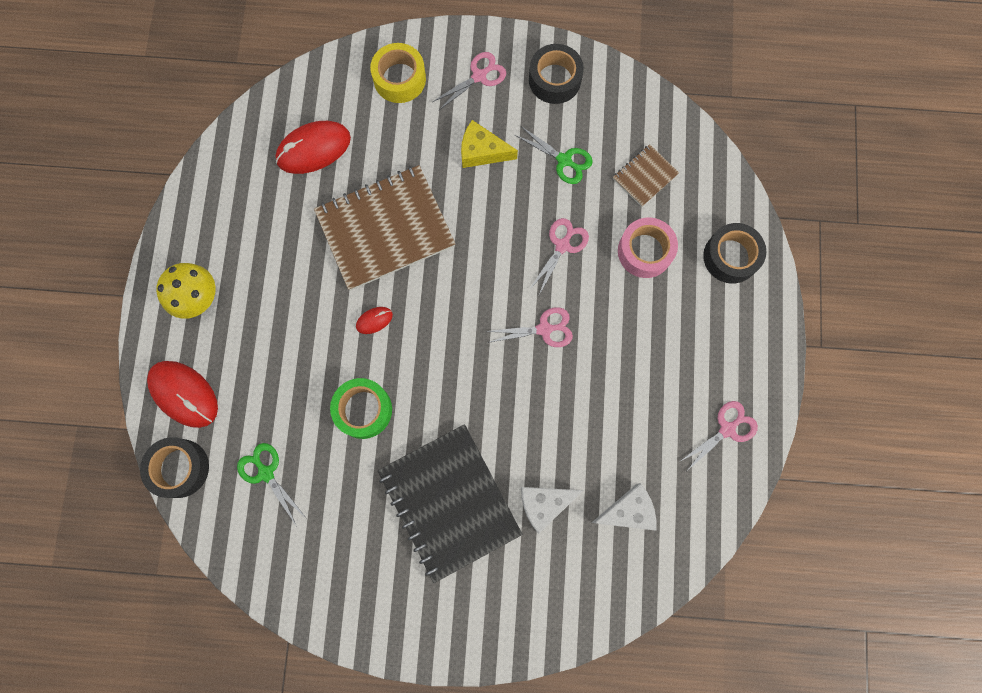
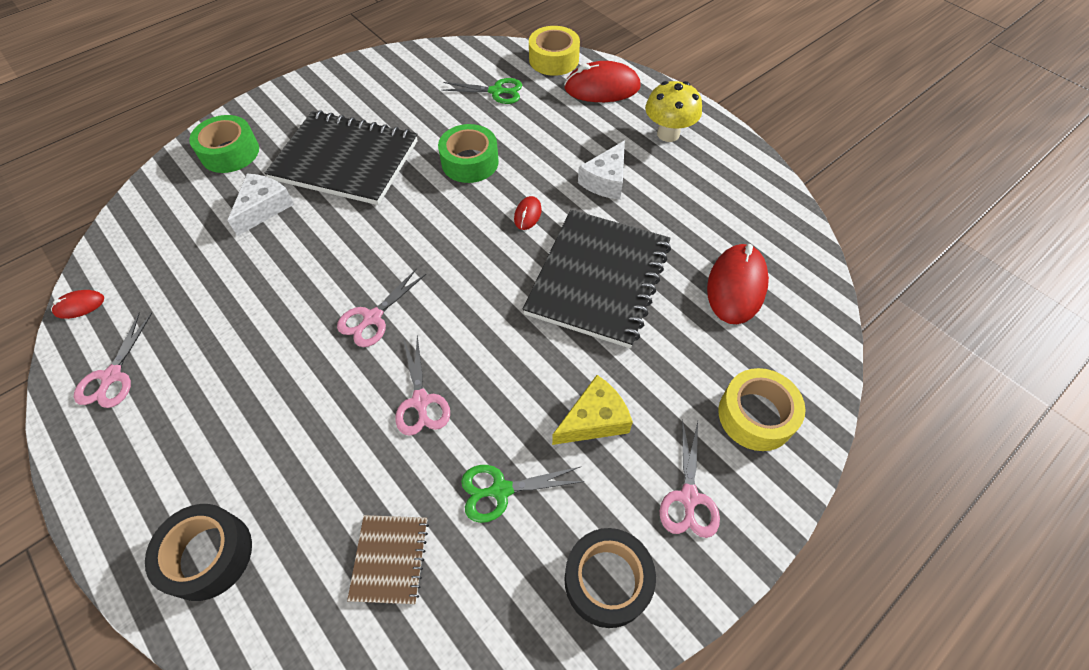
camera: 135 degrees right, 20 degrees down
(179, 468) = (554, 59): black tape -> yellow tape
(385, 229) = (598, 279): brown notebook -> black notebook
(529, 601) = (230, 152): none -> green tape
(628, 511) = (181, 251): white cheese -> white cheese (605, 180)
(645, 251) = (323, 471): pink tape -> none
(721, 517) = (80, 306): none -> red mouse

